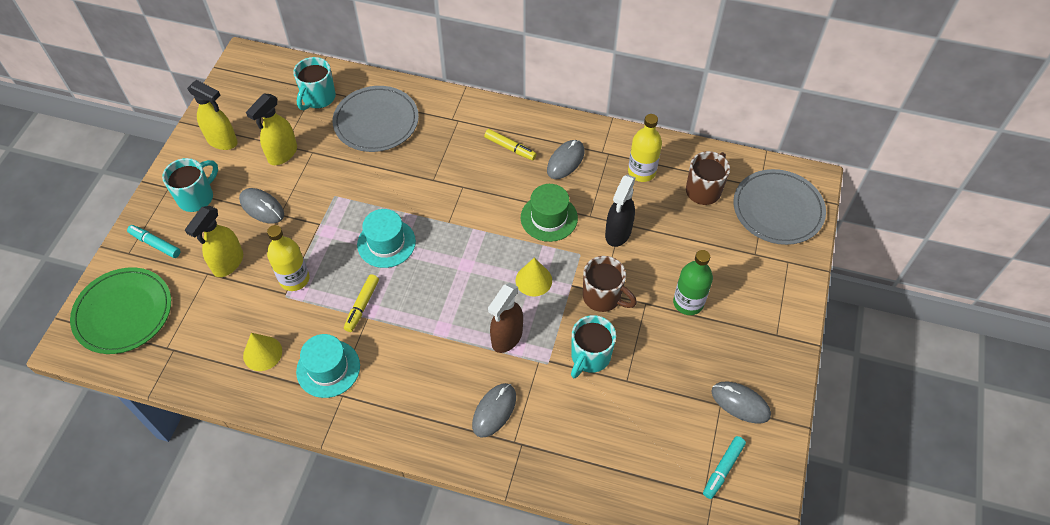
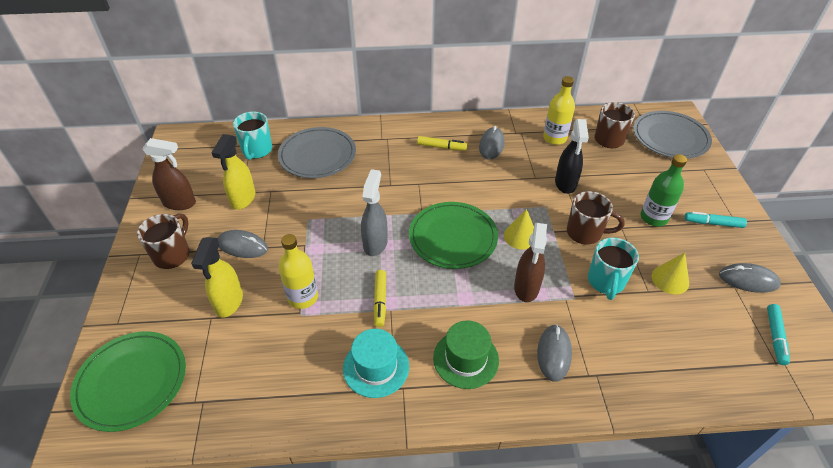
camera: 20 degrees left, 10 degrees down
(155, 244) = (144, 307): turquoise marker -> turquoise marker (713, 223)
(197, 197) = (173, 255): turquoise mug -> brown mug
(222, 141) = (180, 203): yellow spray bottle -> brown spray bottle
(262, 353) = (301, 374): yellow cone -> yellow cone (670, 279)
(386, 243) = (375, 243): turquoise hat -> grey spray bottle
(465, 260) = (453, 237): none -> green plate
(549, 218) = (503, 187): green hat -> green hat (466, 359)

